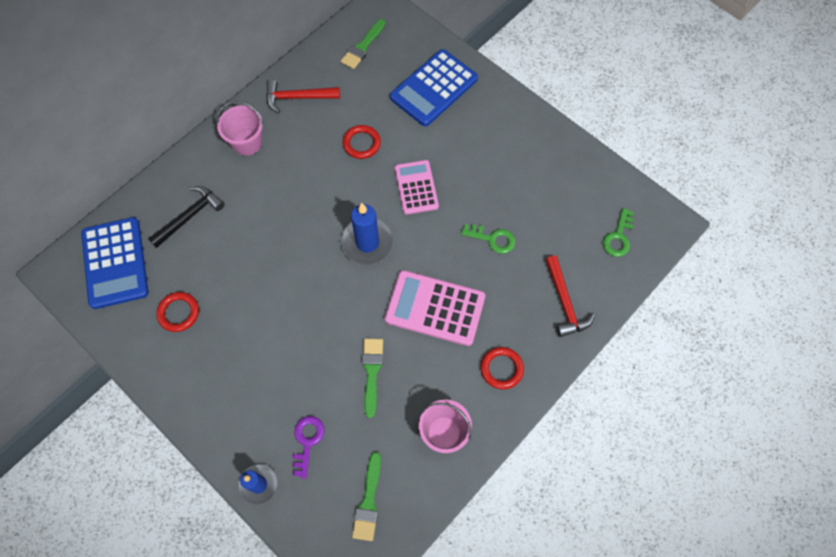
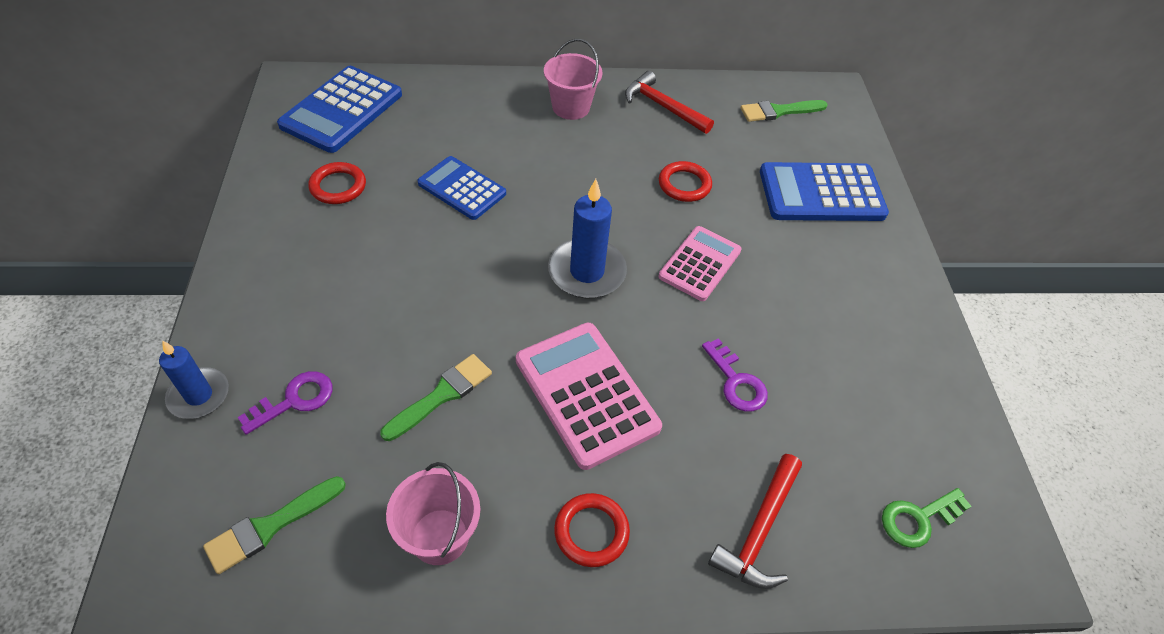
camera: 40 degrees right, 15 degrees down
(190, 216) = (447, 123): black hammer -> none
(248, 252) = (462, 188): none -> blue calculator
(492, 239) = (736, 382): green key -> purple key

